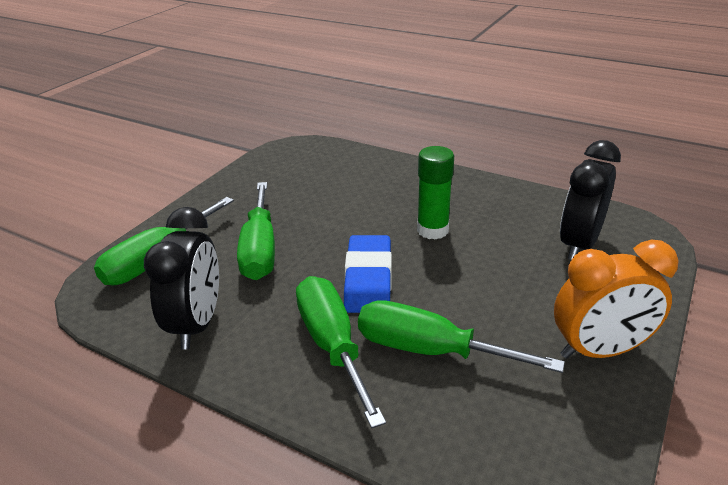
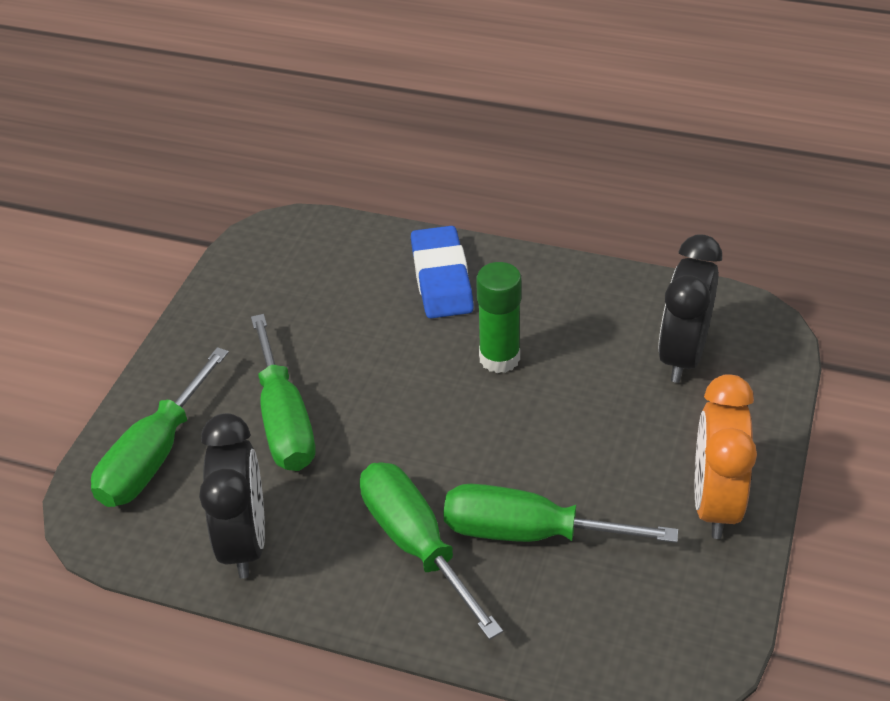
camera: 10 degrees left, 10 degrees up
(368, 279) = (435, 445): blue eraser -> blue eraser (441, 278)
(599, 350) = (715, 503): orange clock -> orange clock turned 120 degrees clockwise

